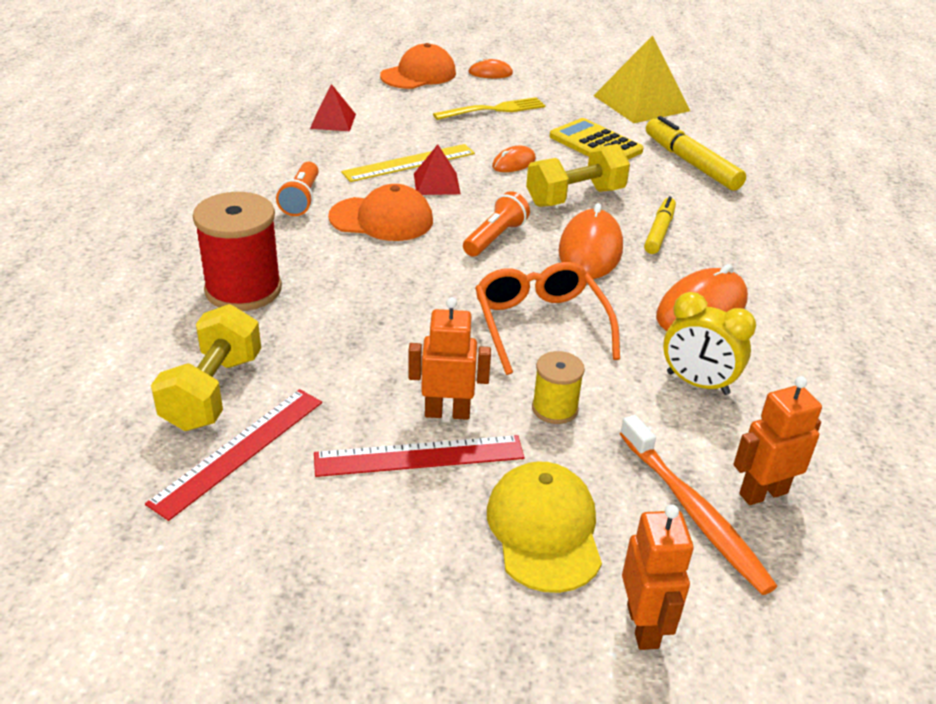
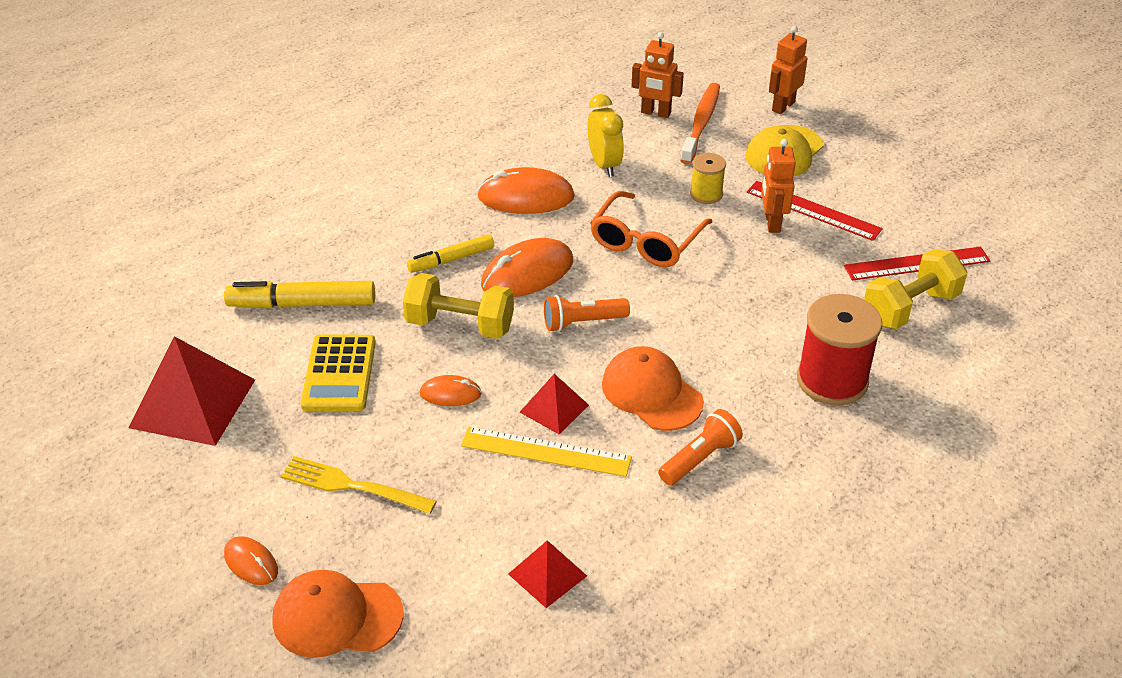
camera: 135 degrees left, 5 degrees up
(447, 412) = (772, 223): orange robot -> orange robot turned 45 degrees clockwise
(641, 103) = (193, 403): yellow pyramid -> red pyramid
(691, 163) = (302, 304): yellow marker -> yellow marker turned 75 degrees clockwise

